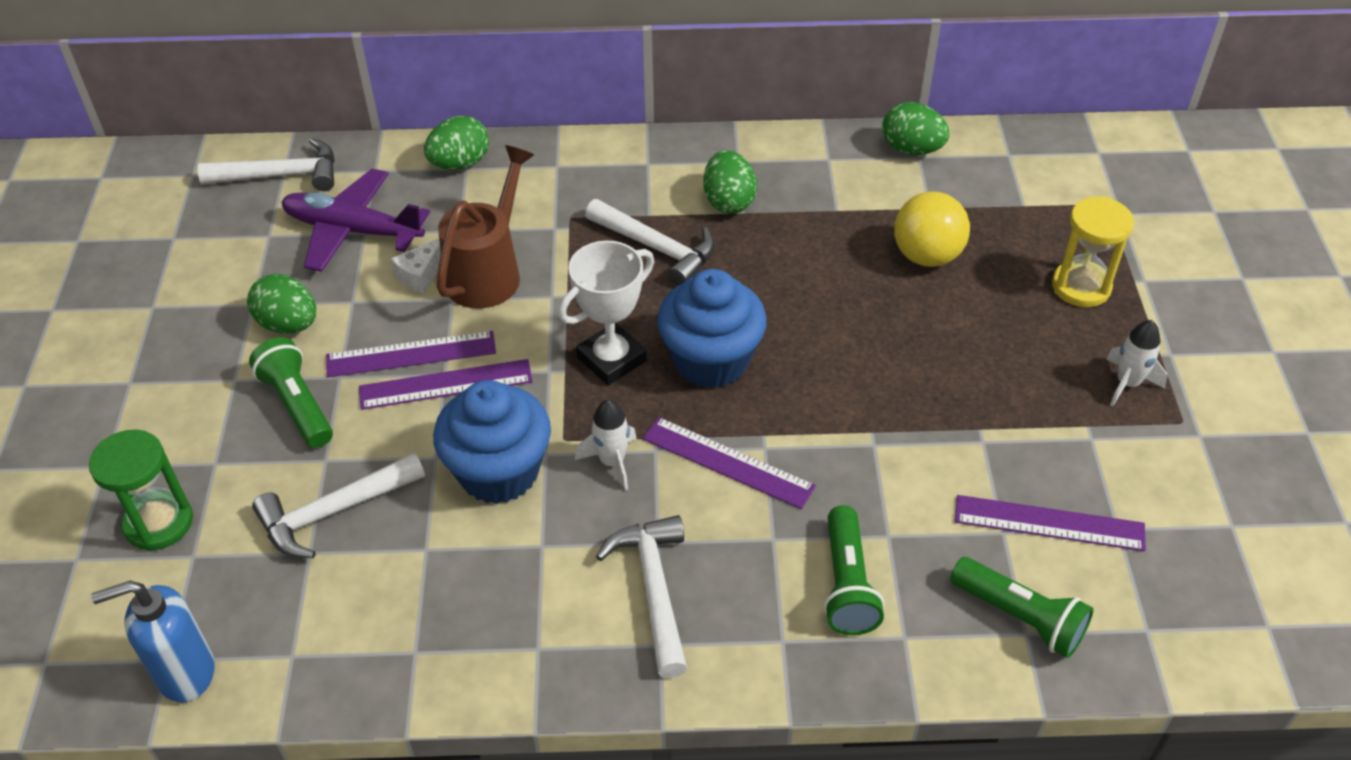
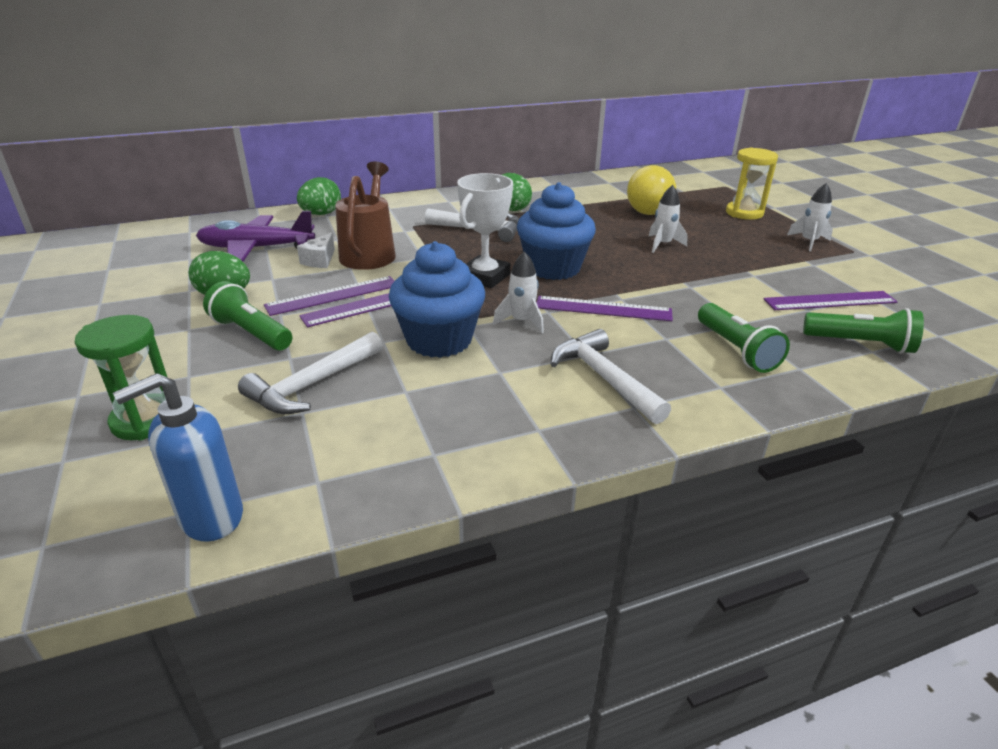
camera: 20 degrees left, 15 degrees down
(281, 175) = (188, 233): white hammer -> none
(897, 340) = (662, 244): none -> white rocket
(911, 149) = (602, 180): green egg -> none

